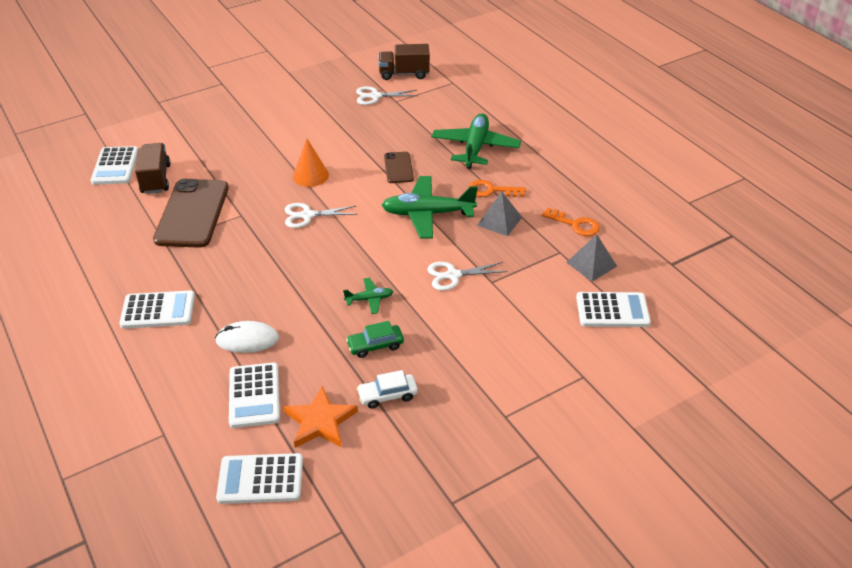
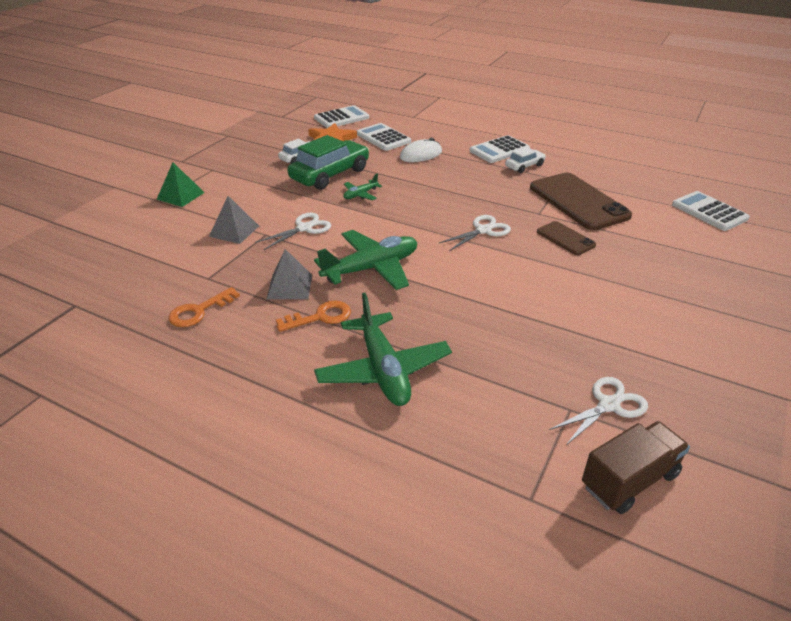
camera: 150 degrees right, 5 degrees down
(156, 179) = (657, 214): brown truck -> none
(170, 275) = (524, 166): none -> white car
(310, 175) = (531, 264): orange cone -> none
(375, 345) = (330, 174): green car -> green car, size x1.95
(398, 168) = (451, 306): brown phone -> brown phone (565, 238)
(557, 376) = (180, 195): none -> green pyramid
(575, 224) = (199, 311): orange key -> orange key turned 45 degrees counterclockwise
(591, 264) = (169, 277): grey pyramid -> grey pyramid (234, 231)
(612, 310) = (140, 246): white calculator -> none

